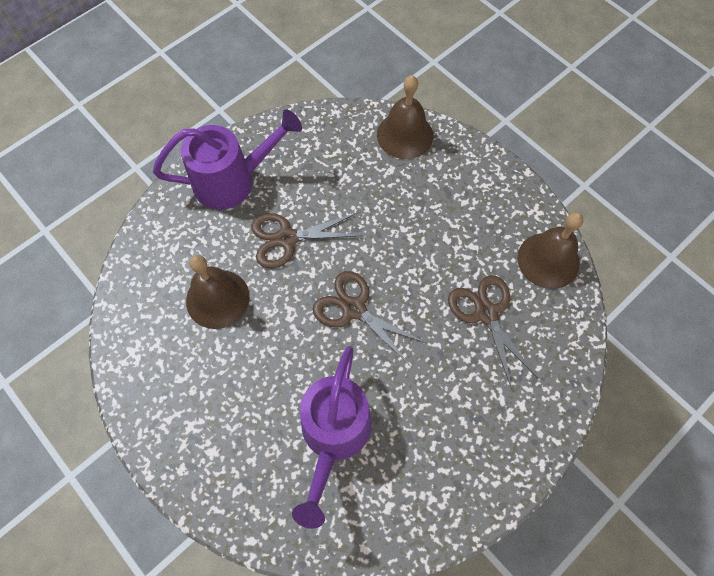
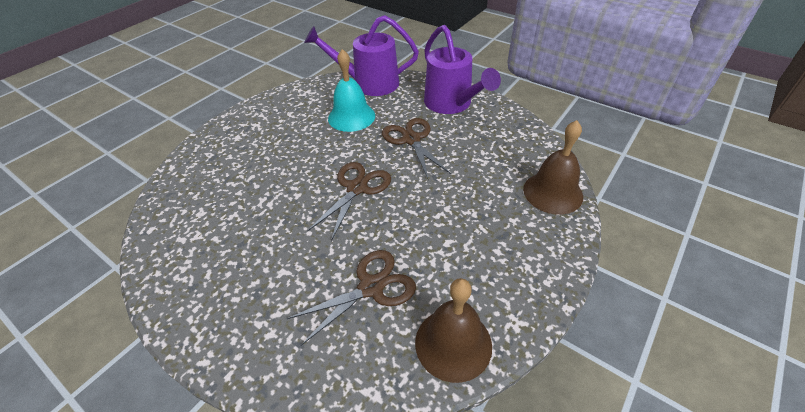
camera: 80 degrees right, 20 degrees down
(217, 298) = (351, 117): brown bell -> turquoise bell
(333, 437) = (244, 195): purple watering can -> purple watering can (368, 83)

